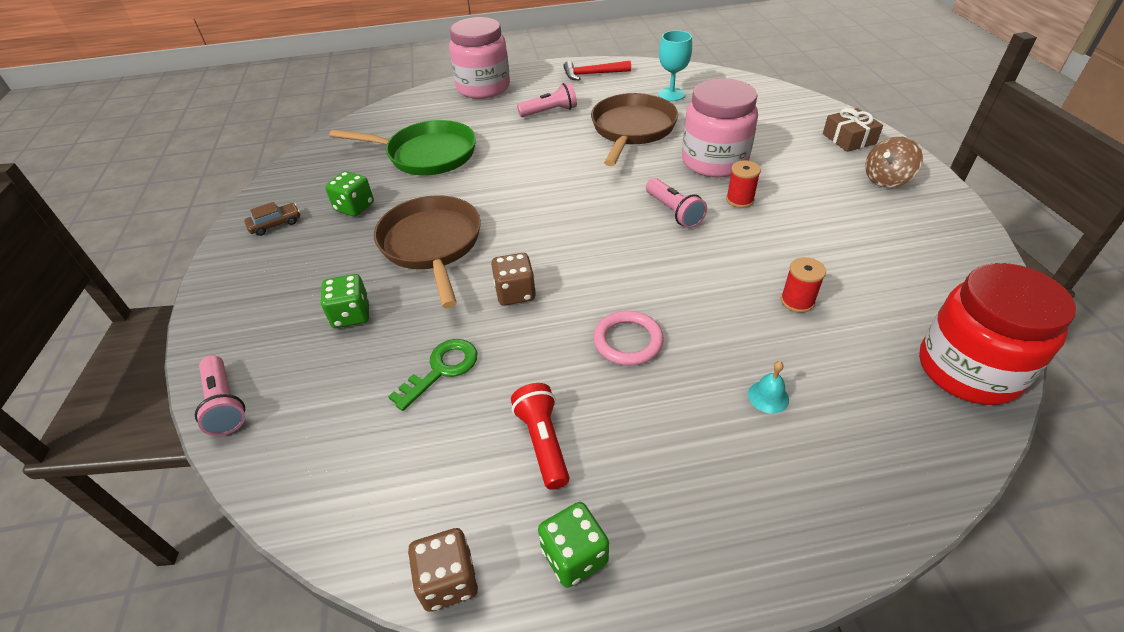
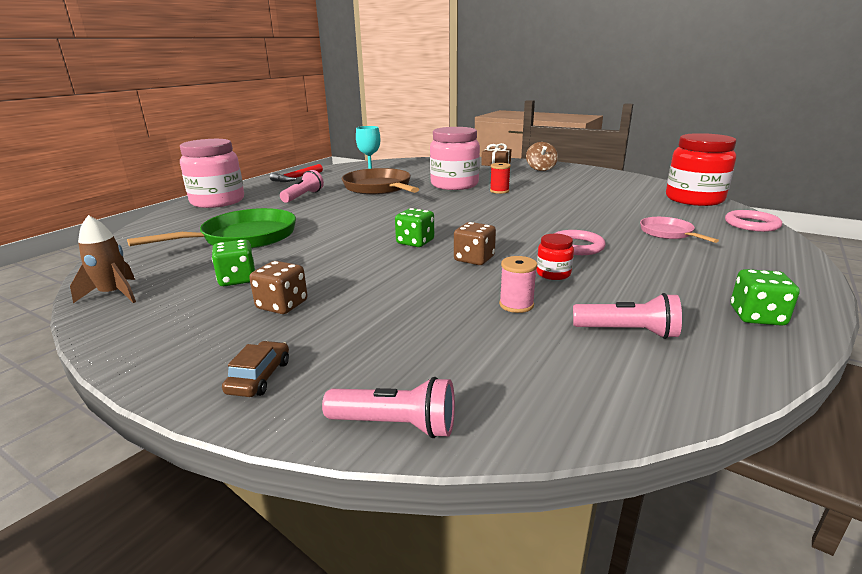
camera: 50 degrees left, 20 degrees down
(275, 224) = (164, 319): brown car -> brown car (259, 377)
(289, 180) = (114, 294): none -> brown rocket
(351, 315) = (383, 320): green dice -> green dice (415, 242)
(432, 245) = (362, 267): brown pan -> none
(442, 369) = (516, 305): green key -> pink spool
(448, 580) = (752, 367): brown dice -> brown dice (282, 305)
(534, 359) = (553, 274): none -> red jar
(543, 442) = (639, 294): red flashlight -> none
(673, 212) = (479, 204): pink flashlight -> pink flashlight (627, 332)
(768, 397) = (668, 233): turquoise bell -> pink pan
(797, 301) = (602, 207): red spool -> none
(925, 468) = (751, 224): none -> pink ring

